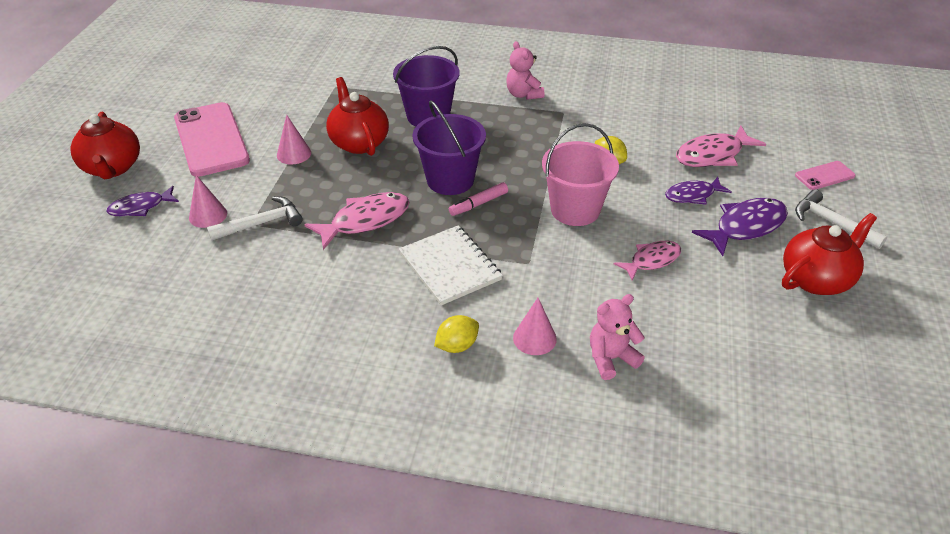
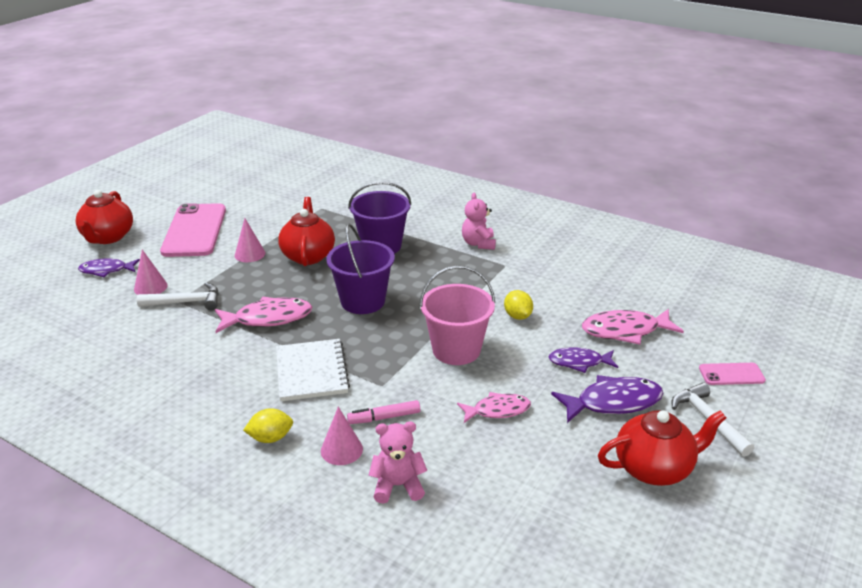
camera: 20 degrees right, 10 degrees down
(479, 204) = (373, 326): pink marker -> pink marker (384, 417)

